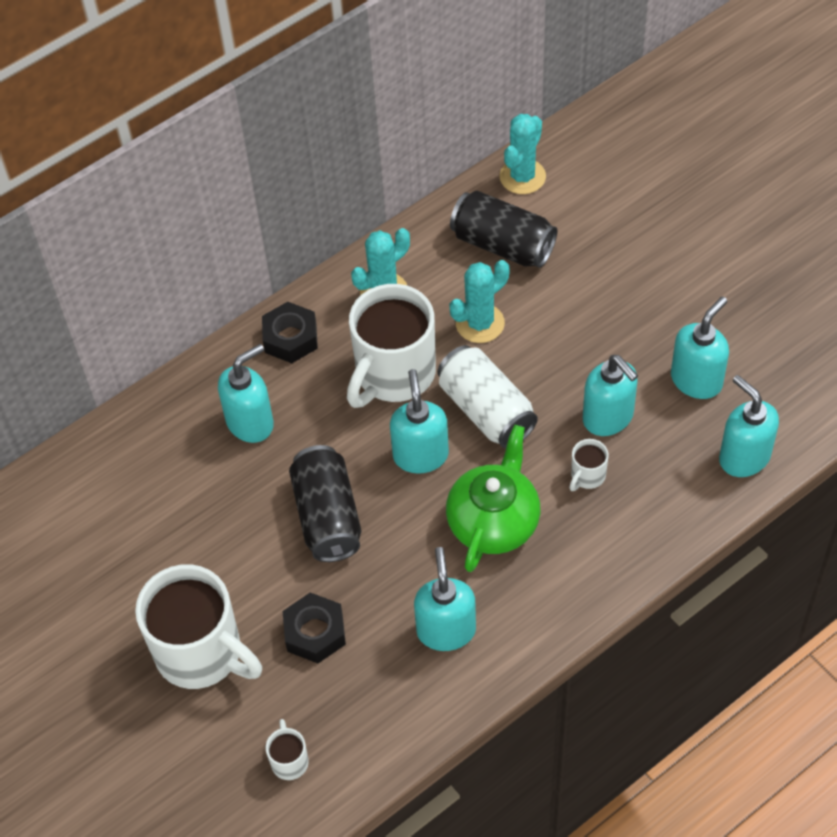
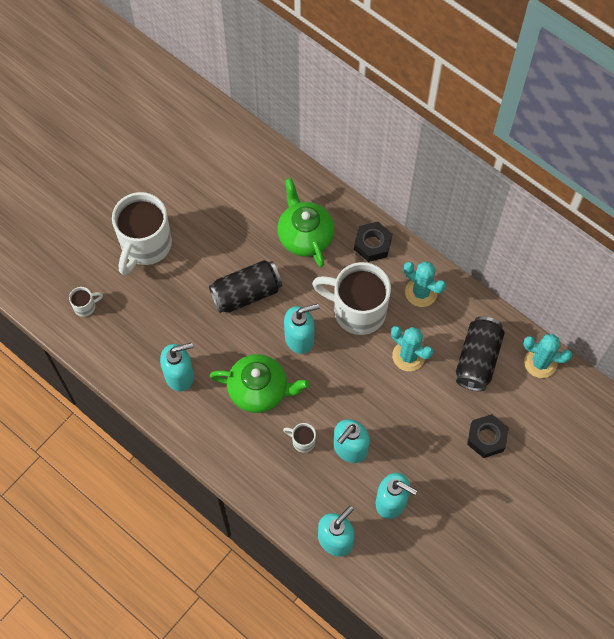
camera: 75 degrees right, 10 degrees up
(250, 422) = (305, 235): turquoise soap dispenser -> green teapot
(315, 632) = (167, 303): black nut -> black nut (486, 438)
(486, 410) = (341, 371): white can -> none

